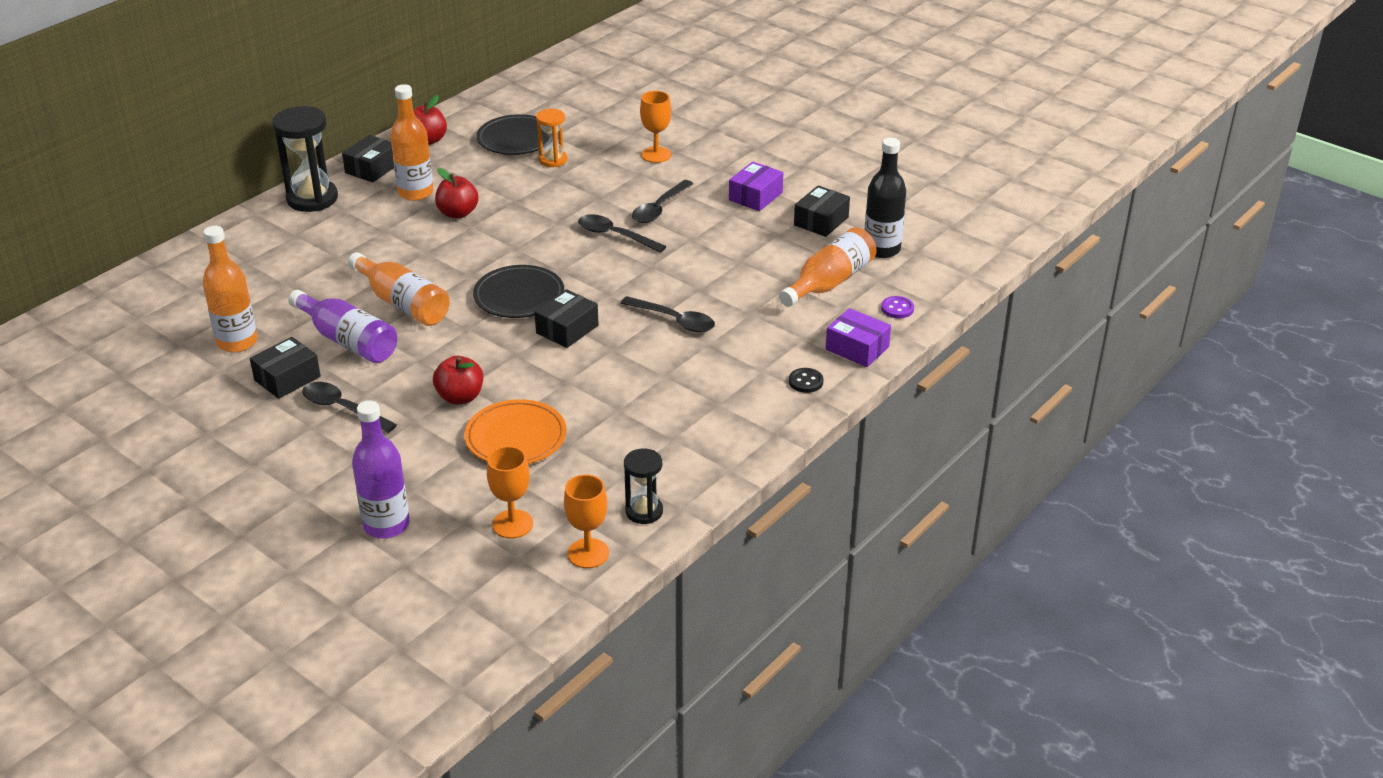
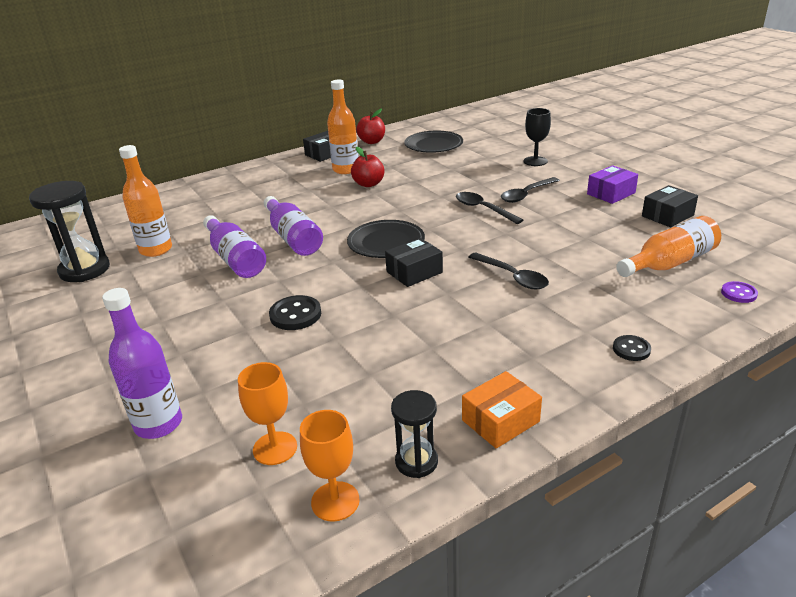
camera: 20 degrees right, 5 degrees down
(287, 378) = (171, 280): black box -> none
(312, 199) = (273, 167): black hourglass -> black hourglass (85, 270)
(343, 408) = (195, 310): black spoon -> none
(403, 303) = (293, 238): orange bottle -> purple bottle
(460, 397) = (295, 315): red apple -> black button
(516, 438) = (324, 359): orange plate -> none
(553, 160) = (455, 158): orange hourglass -> none
(656, 155) = (535, 161): orange goblet -> black goblet
(705, 466) = (500, 421): none -> orange box
(857, 348) = (692, 324): purple box -> none
(881, 249) = (725, 242): black bottle -> none

